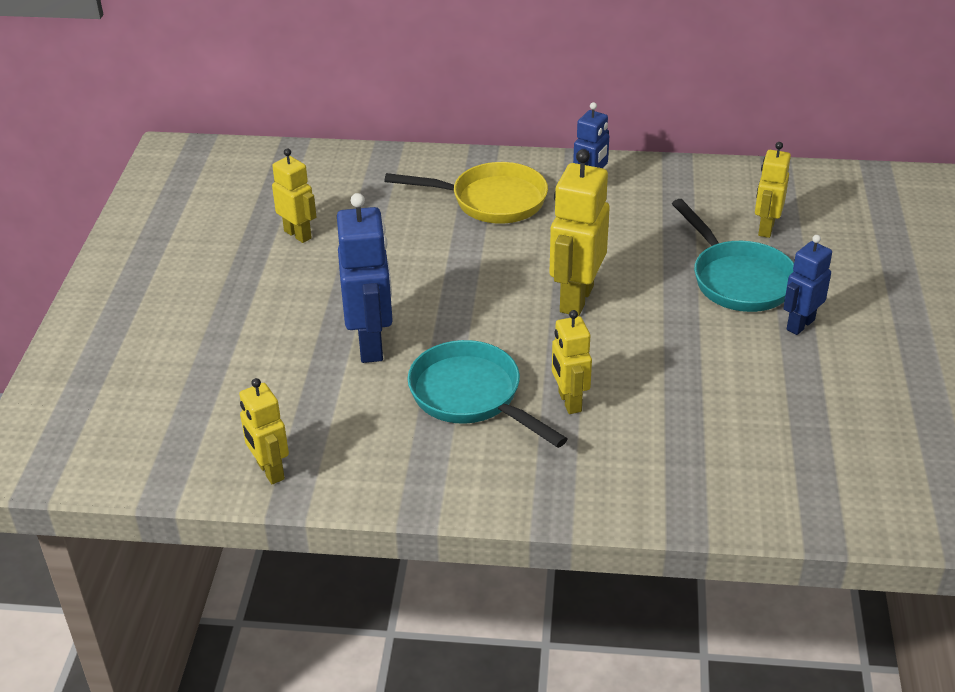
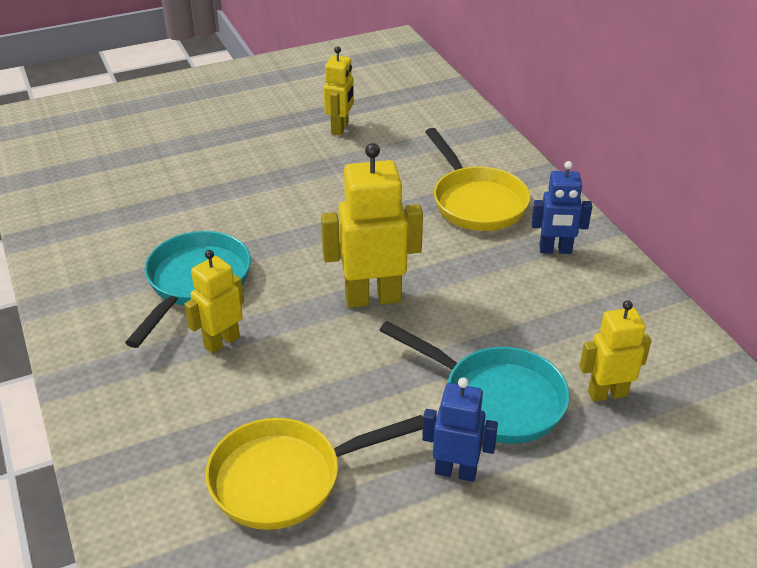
camera: 60 degrees right, 0 degrees up
(270, 471) = (53, 218): yellow robot -> none
(371, 345) = (228, 210): blue robot -> none
(738, 279) = (495, 398): turquoise pan -> turquoise pan turned 90 degrees counterclockwise
(758, 411) = (286, 479): none -> yellow pan

